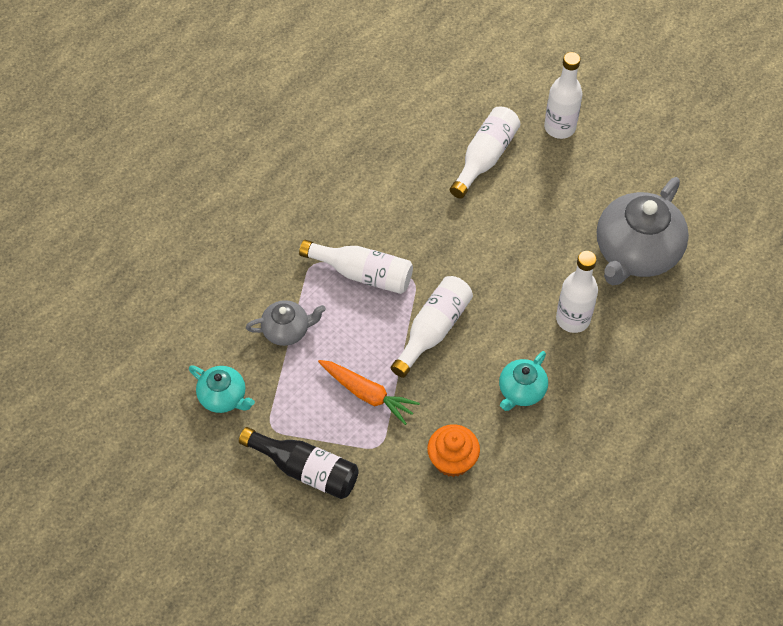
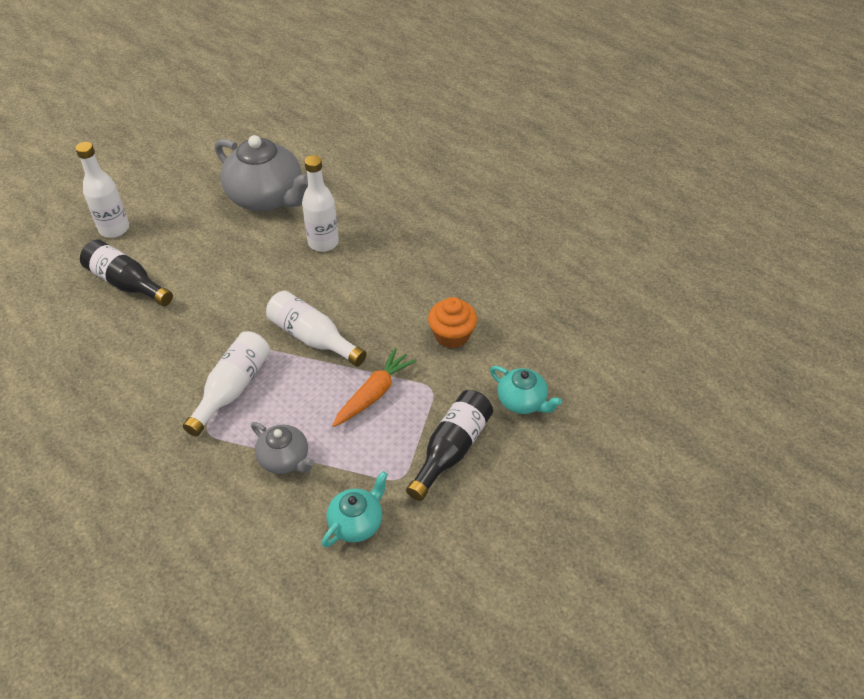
camera: 85 degrees left, 10 degrees down
(287, 330) = (285, 459): grey teapot -> grey teapot turned 135 degrees clockwise
(485, 158) = (127, 283): white bottle -> black bottle
(521, 391) = (388, 282): turquoise teapot -> turquoise teapot (522, 401)

